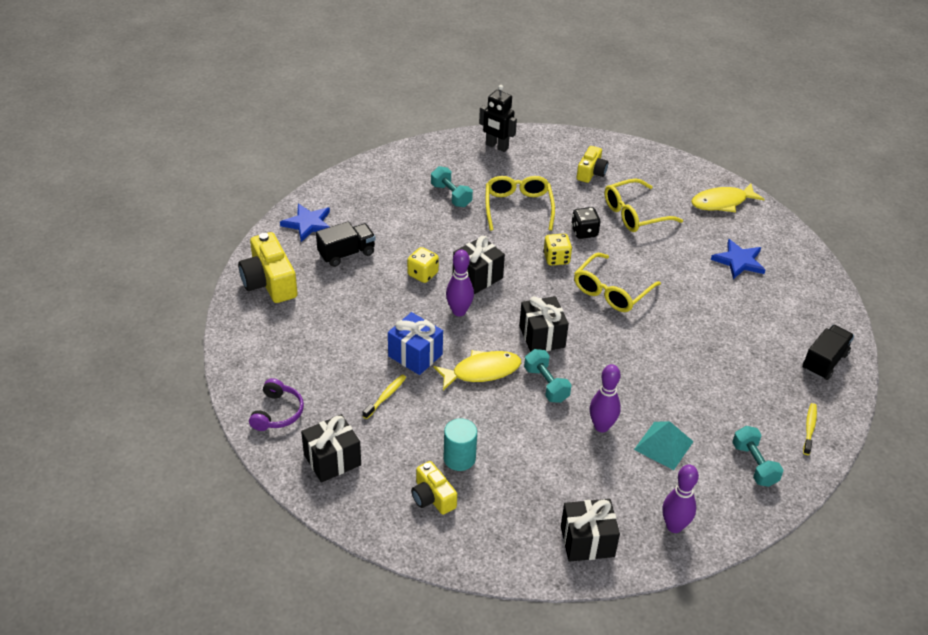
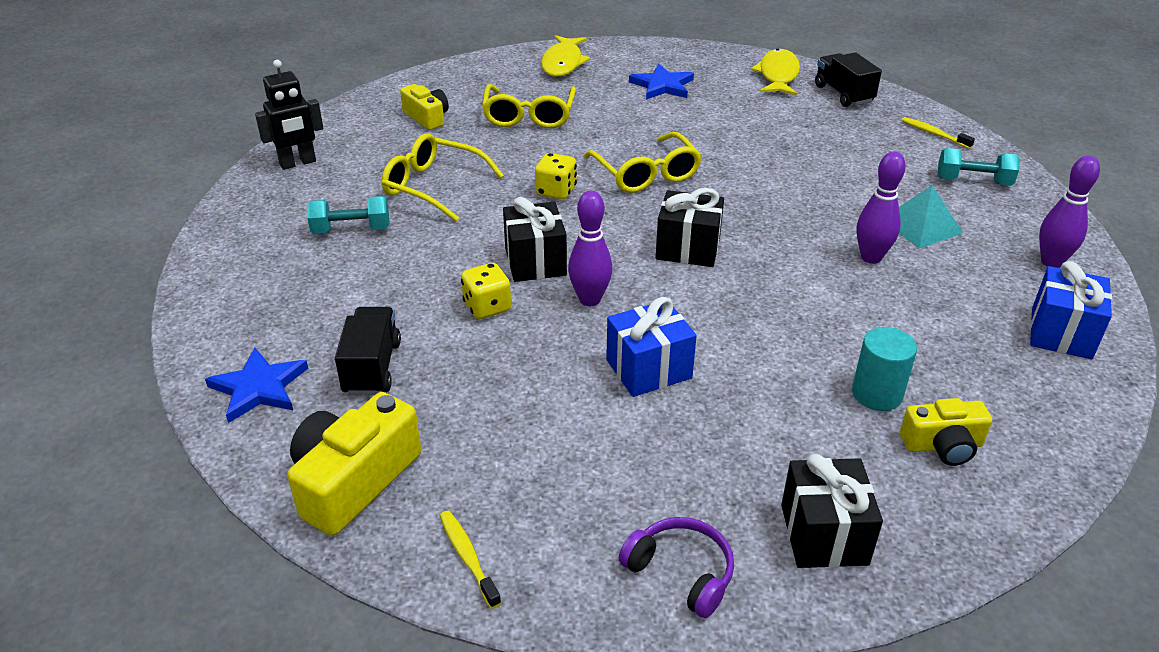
camera: 60 degrees left, 5 degrees down
(269, 282) = (354, 481): yellow camera -> yellow camera turned 120 degrees clockwise
(386, 396) = (716, 427): yellow toothbrush -> yellow toothbrush (468, 557)
(482, 371) = (720, 318): yellow fish -> yellow fish (778, 75)
(546, 384) = (776, 274): turquoise dumbbell -> none
(584, 232) = (527, 157): black dice -> none
(587, 541) = (1061, 333): black gift -> blue gift

